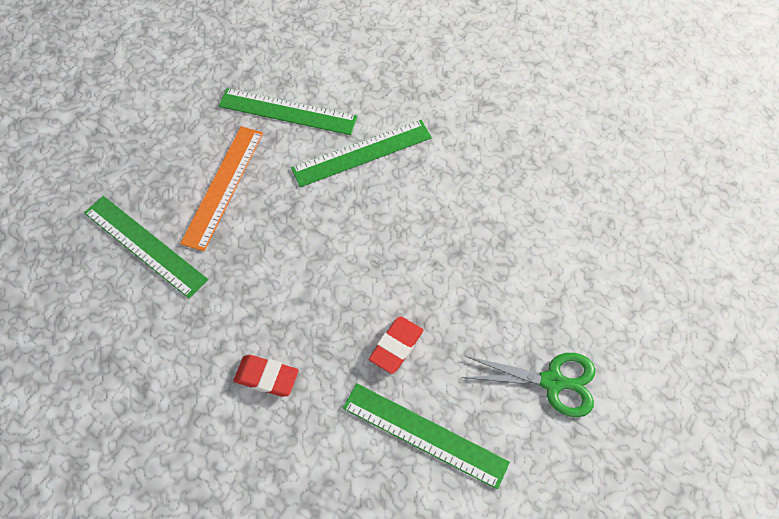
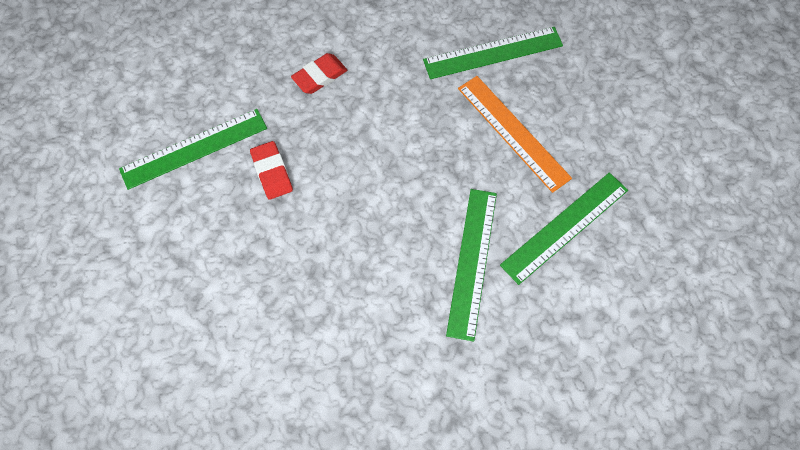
camera: 125 degrees right, 5 degrees up
(553, 382) = (150, 264): green scissors -> none

